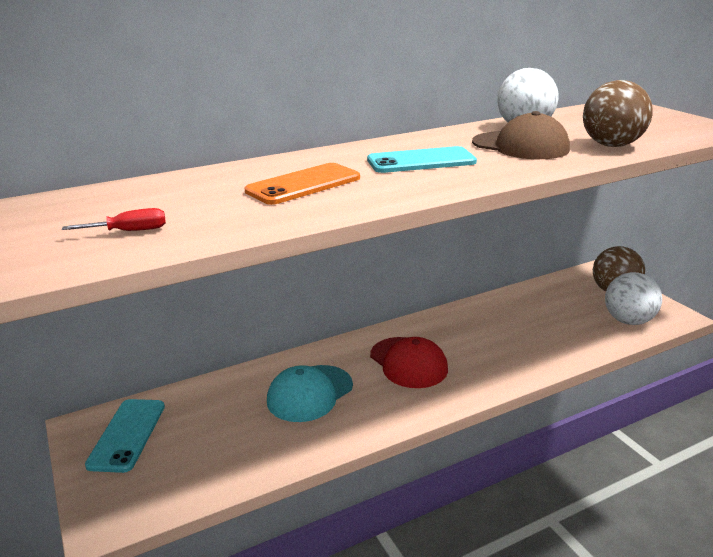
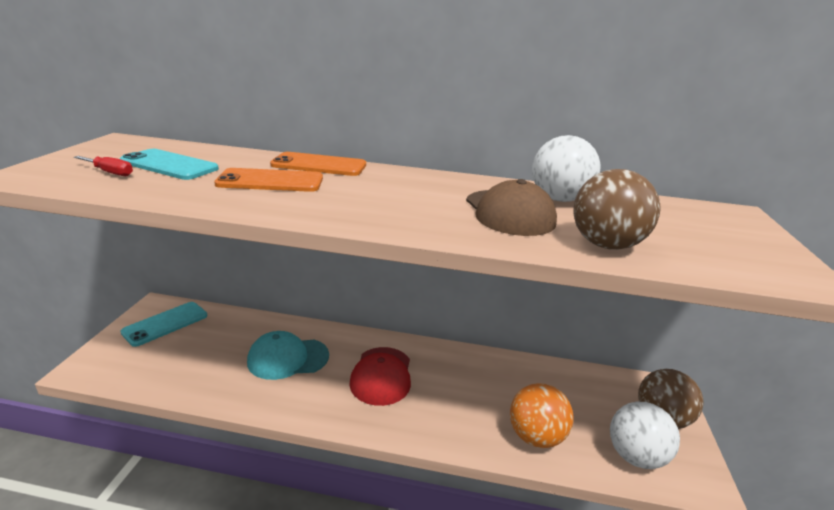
camera: 35 degrees right, 0 degrees up
(302, 160) = (319, 165): none -> orange phone
(421, 161) = (392, 195): turquoise phone -> turquoise phone (169, 165)
(564, 342) = (535, 436): none -> orange ball

